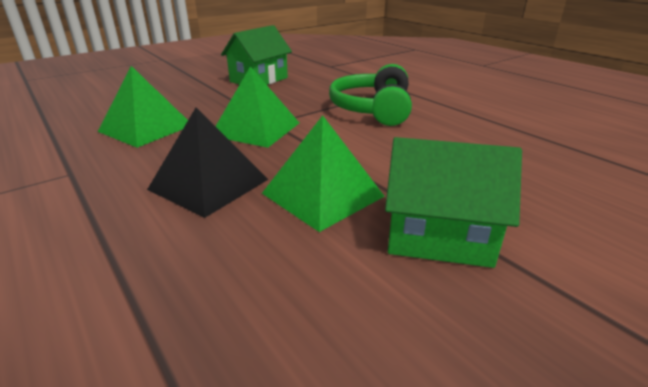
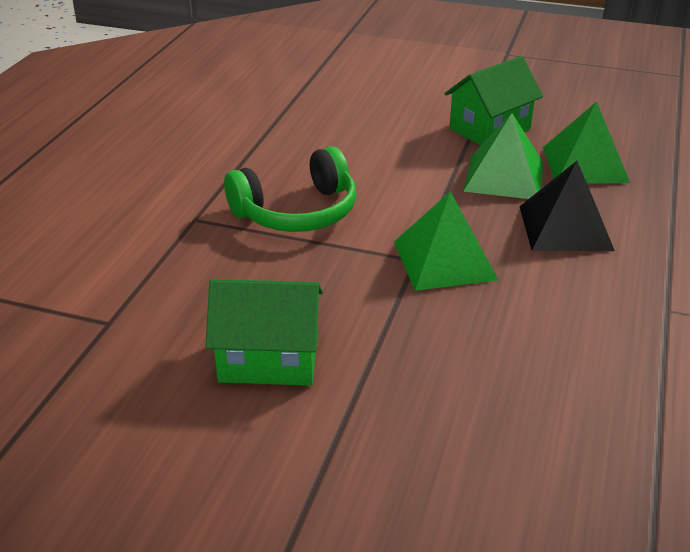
camera: 125 degrees left, 5 degrees up
(146, 128) = (546, 338): green pyramid -> green pyramid (585, 164)
(438, 236) = (490, 129): green house -> green house turned 75 degrees clockwise

